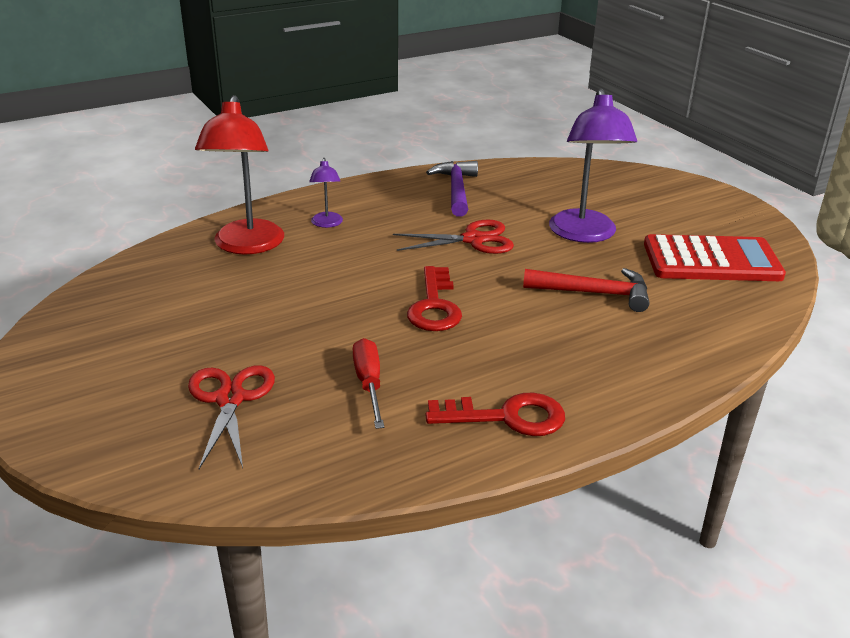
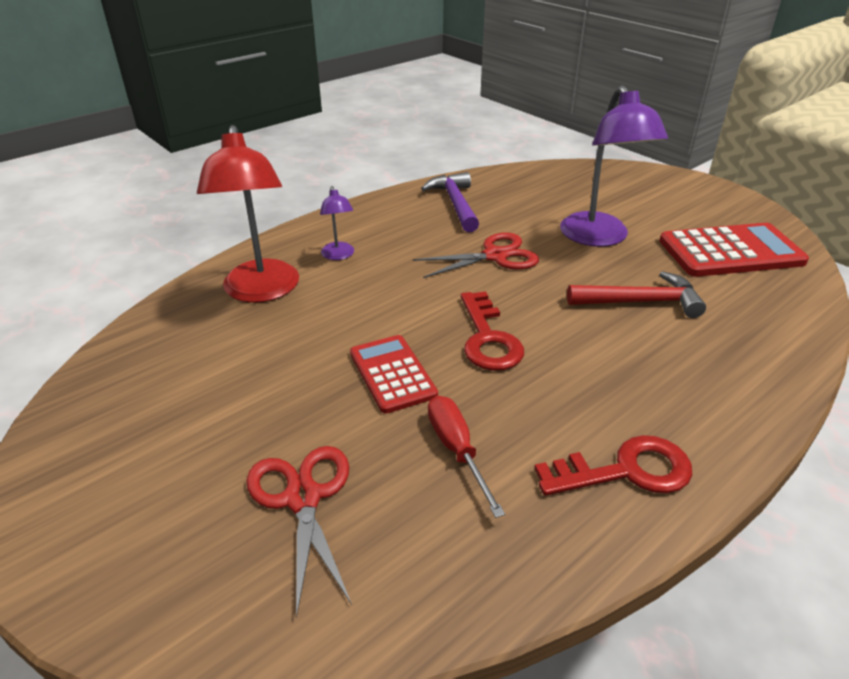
camera: 10 degrees left, 5 degrees up
(337, 322) = (392, 374): none -> red calculator

